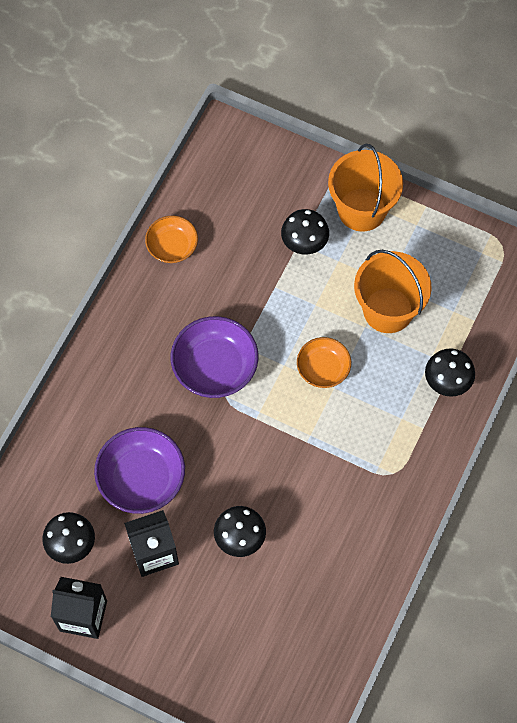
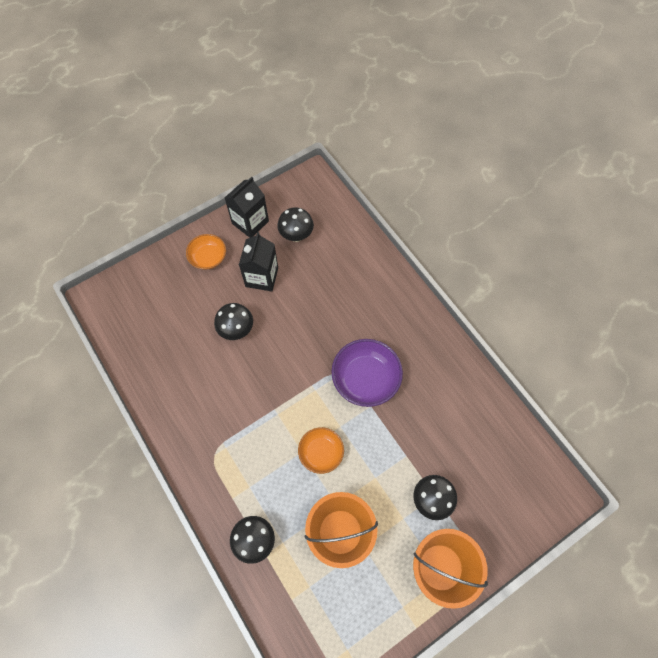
camera: 120 degrees right, 0 degrees up
(141, 478) = (314, 293): purple bowl -> none
(172, 246) = (478, 400): orange bowl -> orange bowl (208, 257)

